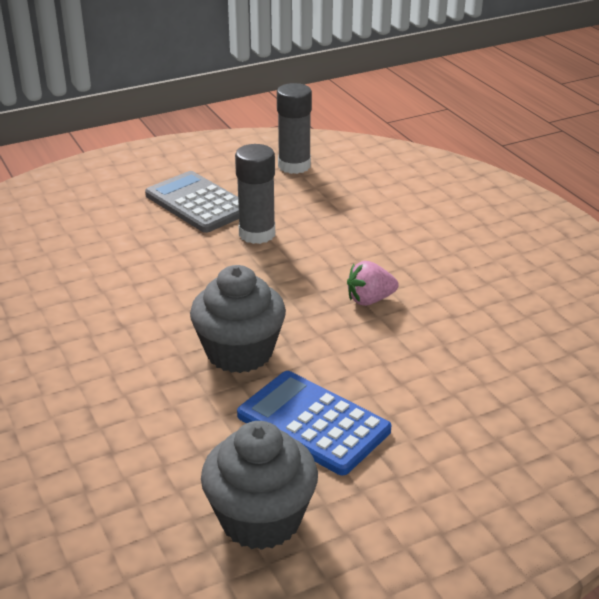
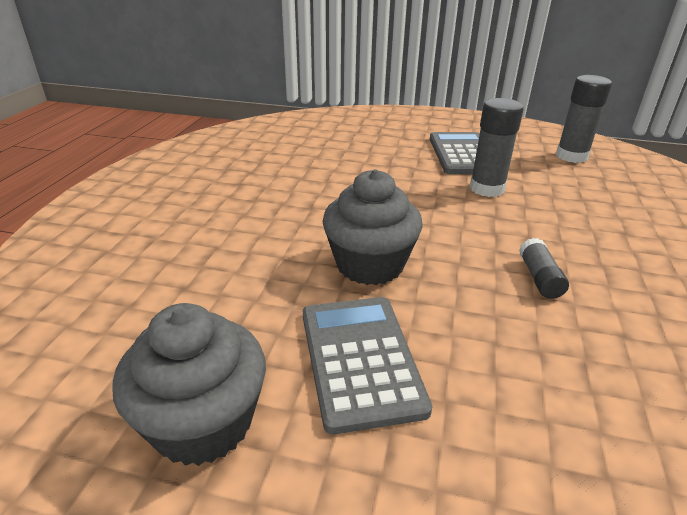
camera: 40 degrees right, 0 degrees up
(313, 423) = (360, 360): blue calculator -> grey calculator
(370, 300) = (539, 278): pink strawberry -> grey glue stick

